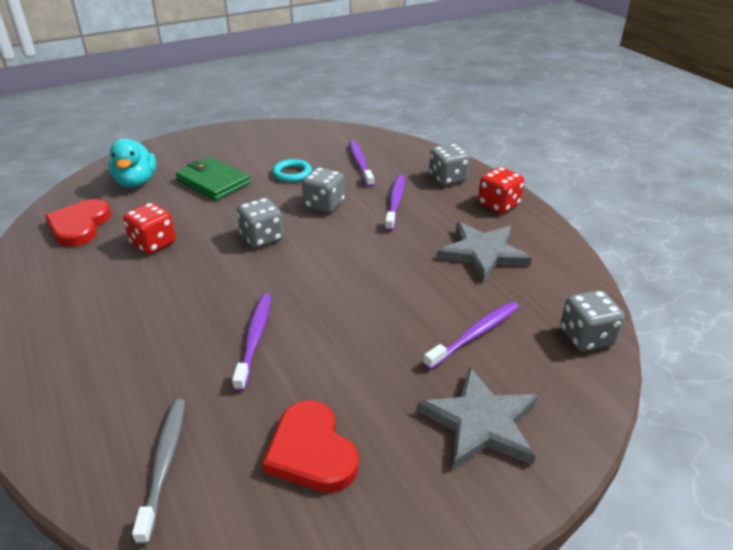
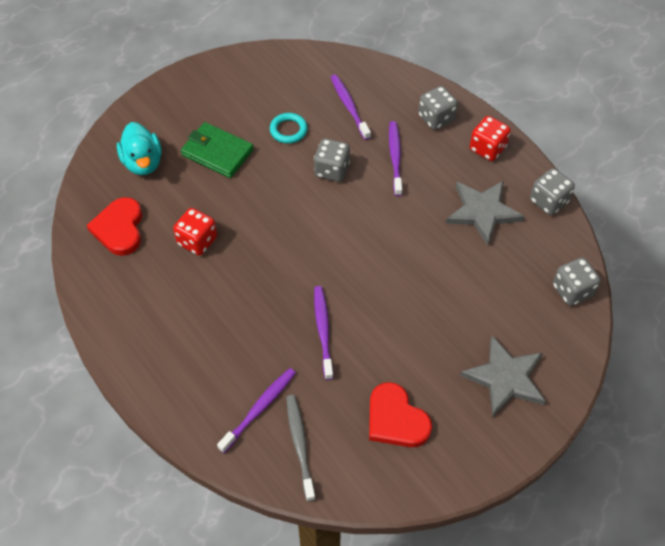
camera: 10 degrees left, 20 degrees up
(262, 238) = (290, 220): grey dice -> grey dice (548, 201)
(475, 335) = (489, 301): purple toothbrush -> purple toothbrush (259, 408)

